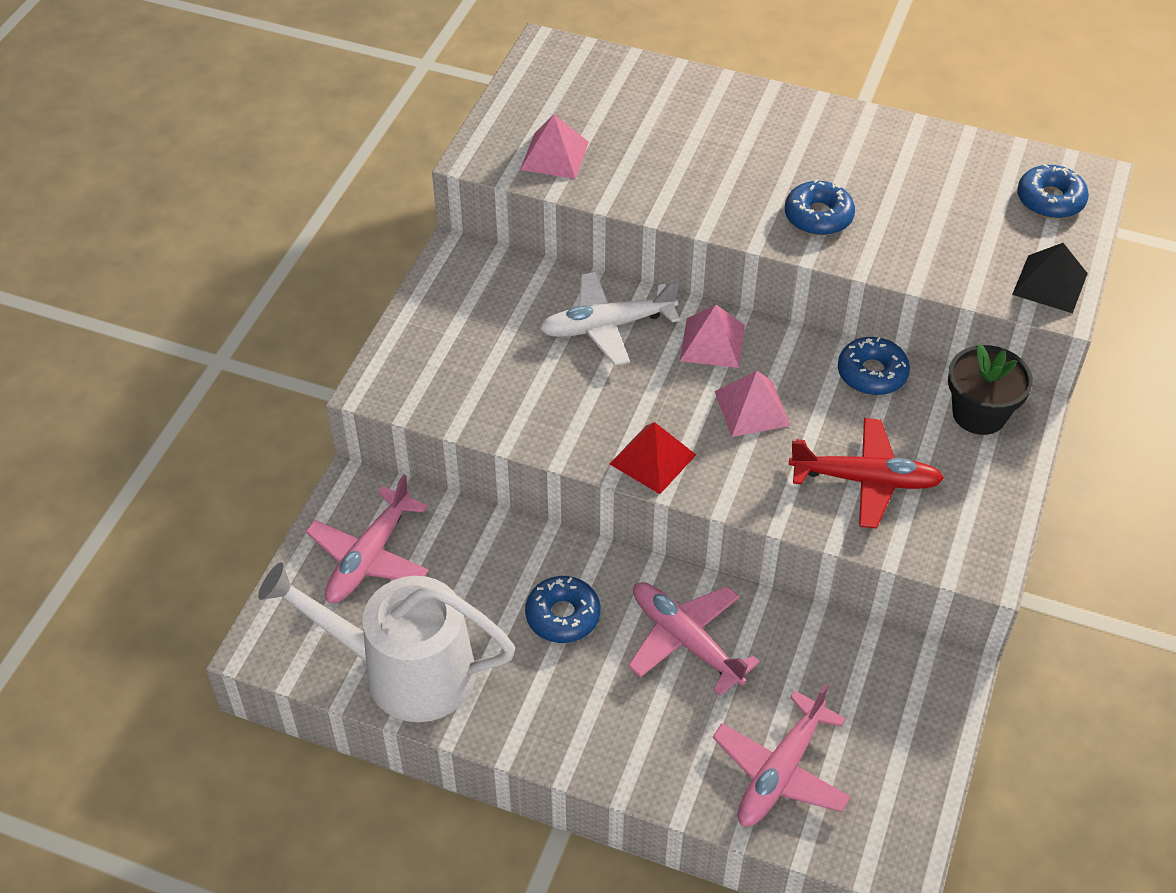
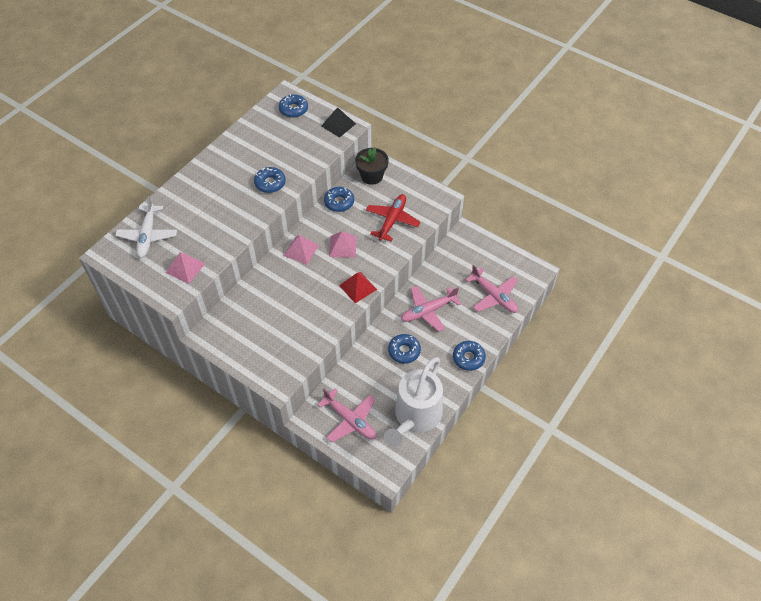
camera: 75 degrees left, 5 degrees up
(583, 747) = (468, 358): none -> blue donut
(607, 326) = (276, 285): white plane -> white plane (148, 235)

